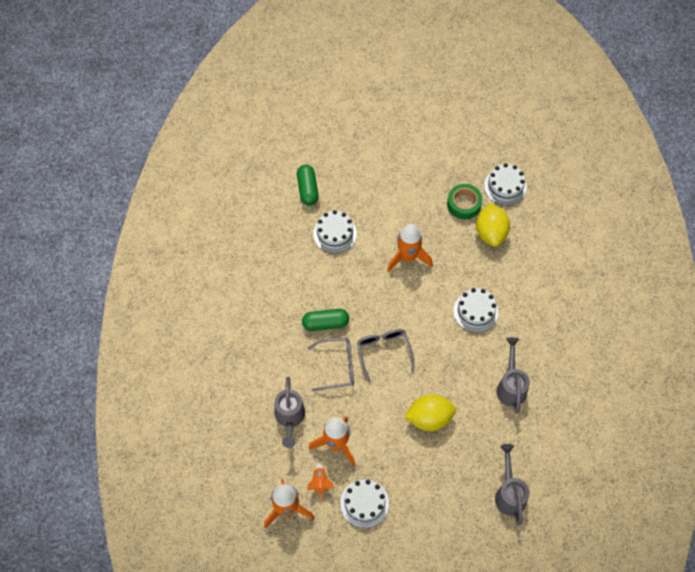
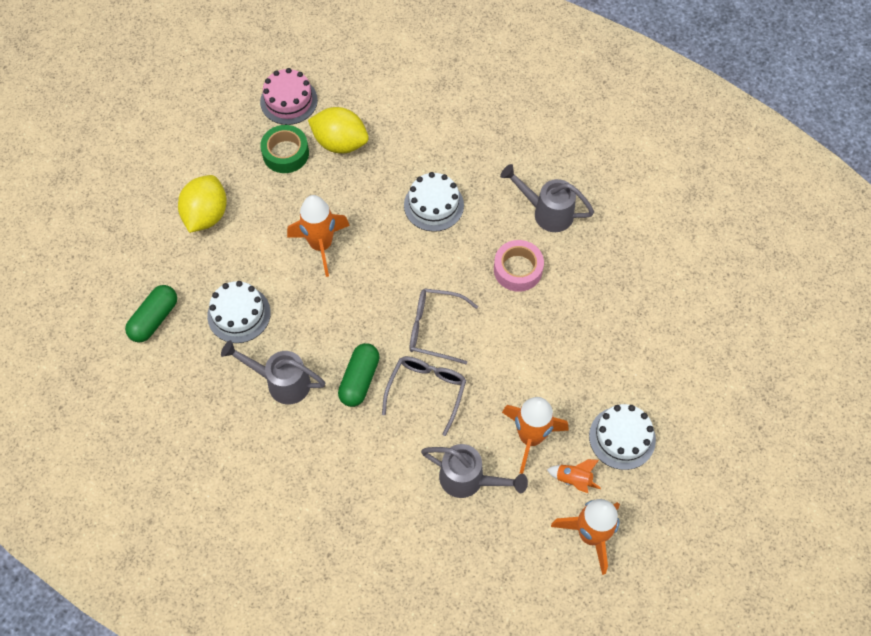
camera: 65 degrees left, 0 degrees up
(308, 189) = (154, 319): green capsule -> green capsule turned 75 degrees counterclockwise
(429, 418) = (545, 316): yellow lemon -> yellow lemon (206, 215)
(455, 386) = (518, 269): none -> pink tape
(505, 187) = (289, 101): white cake -> pink cake
(509, 493) = (675, 274): grey watering can -> grey watering can (281, 382)

